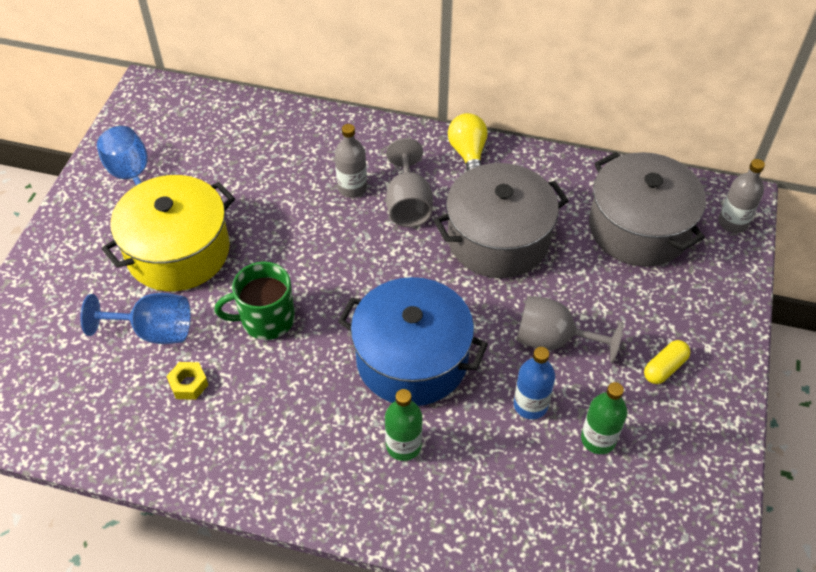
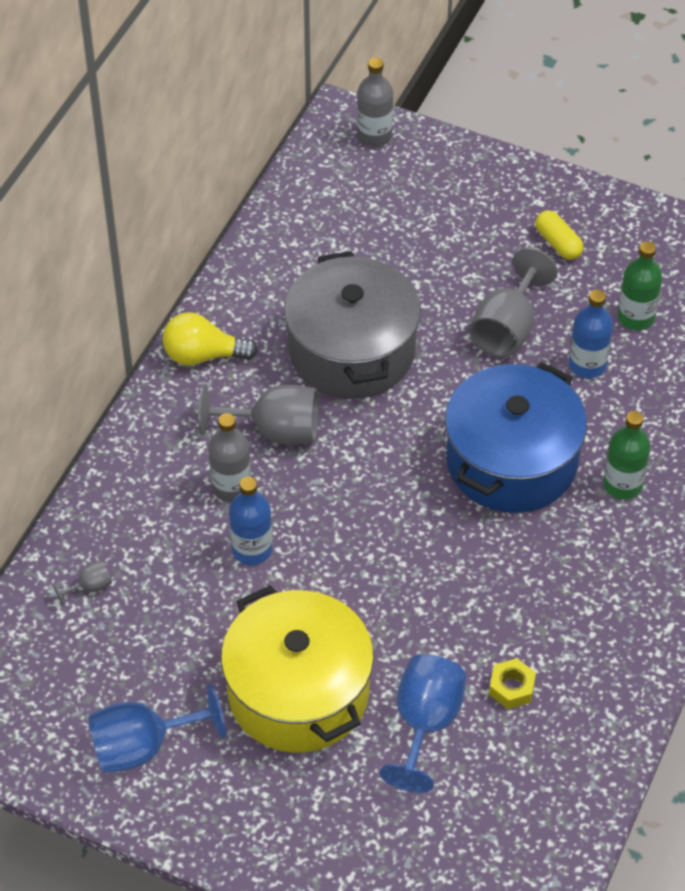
camera: 80 degrees left, 0 degrees up
(256, 130) = (90, 587): none -> grey goblet
(266, 319) = (429, 600): green mug -> none
(299, 207) = (252, 549): none -> blue bottle
(639, 228) = (364, 218): grey pot -> none

